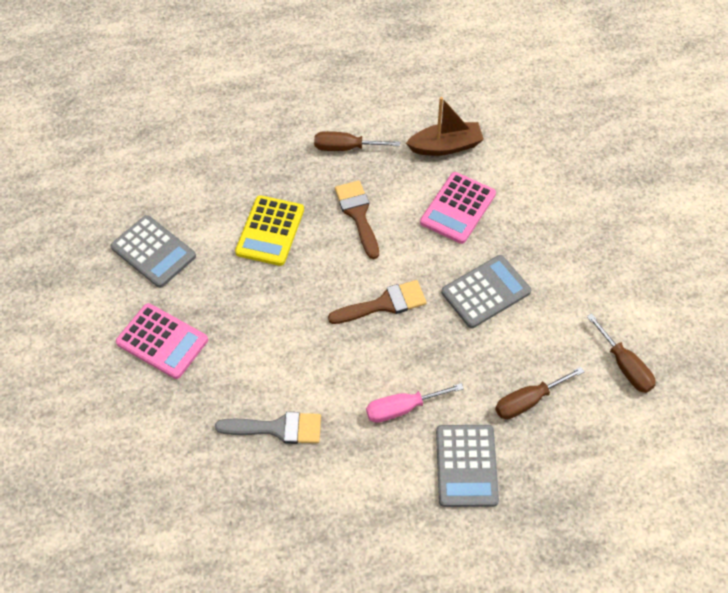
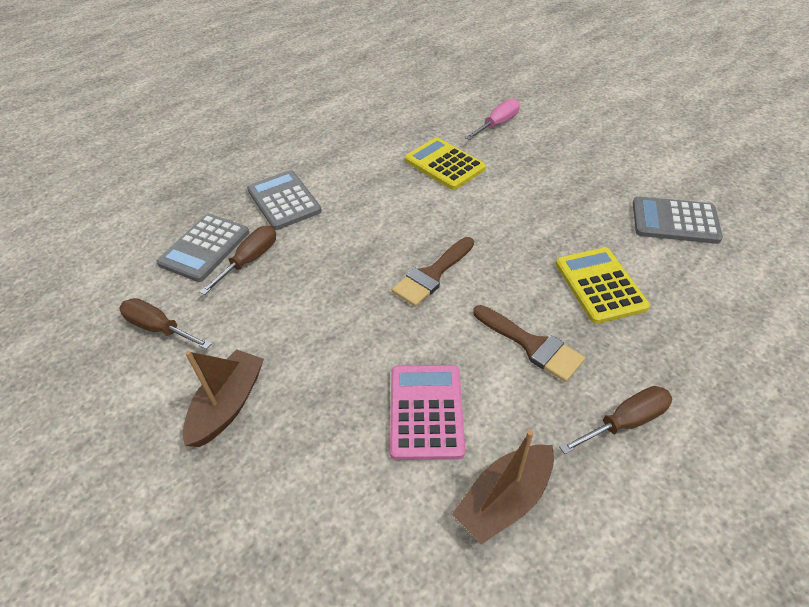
camera: 150 degrees right, 10 degrees down
(162, 341) = (584, 172): pink calculator -> none
(277, 428) = (444, 164): grey brush -> yellow calculator
(402, 408) = (358, 212): pink screwdriver -> pink screwdriver (497, 124)
(486, 292) = (337, 331): grey calculator -> grey calculator (204, 248)
(586, 274) = (228, 405): none -> brown boat

